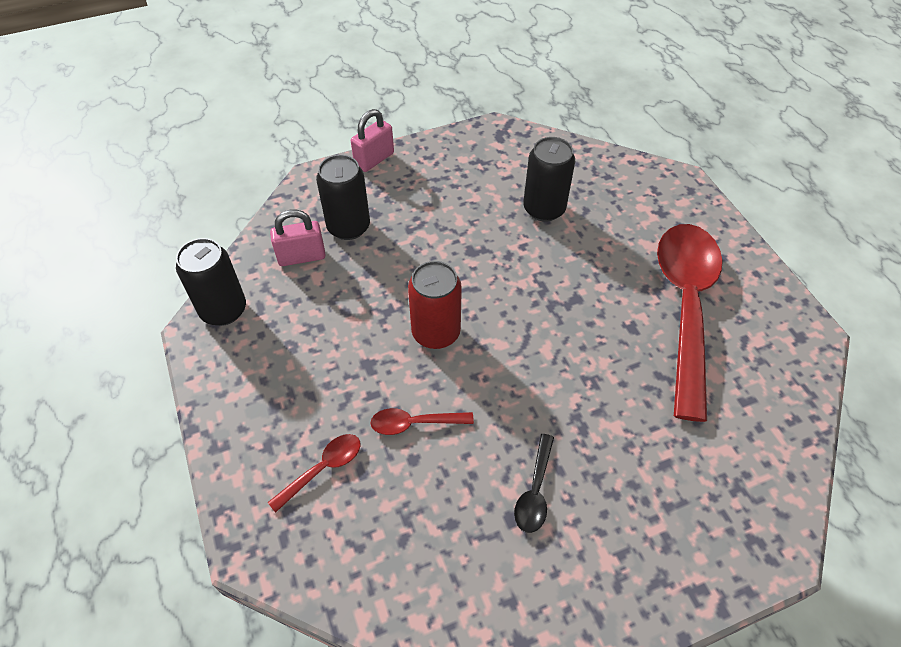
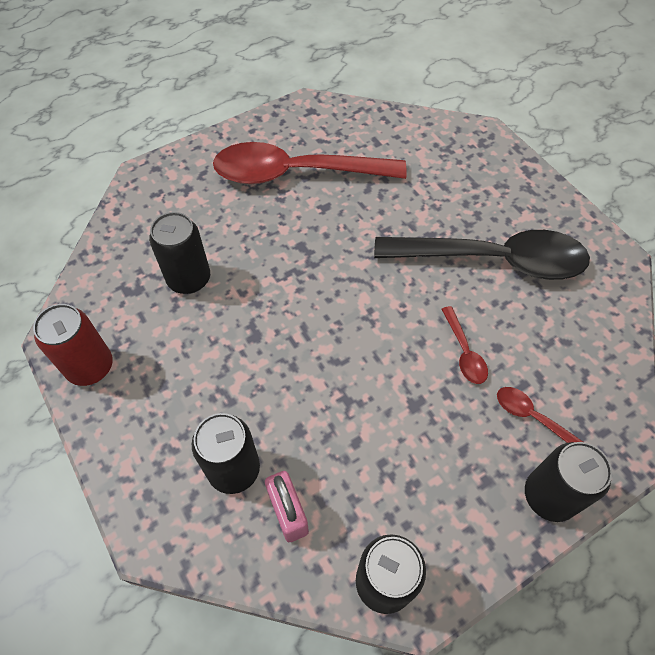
camera: 100 degrees left, 5 degrees up
(240, 457) = (549, 496): none -> black can
(374, 159) = (113, 467): pink padlock -> none
(436, 332) = (364, 351): red can -> red can (90, 367)
(535, 491) = (493, 260): black spoon -> black spoon, size x2.48

